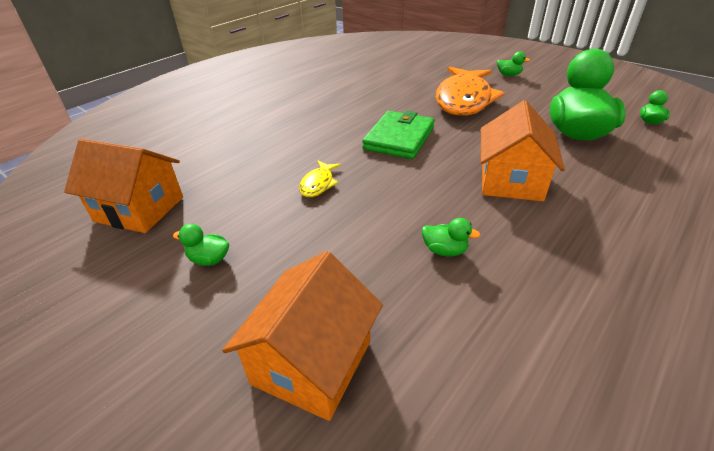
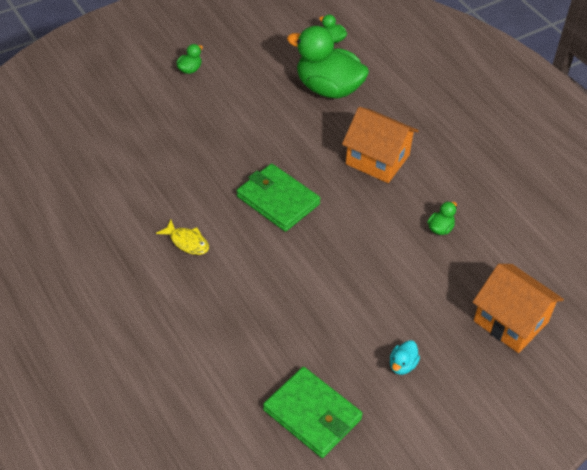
camera: 75 degrees left, 10 degrees up
(139, 209) = (312, 414): orange house -> green wallet
(209, 259) = (402, 365): green duck -> turquoise duck
(318, 184) = (329, 277): yellow fish -> yellow fish (187, 242)
(464, 100) = (226, 126): orange fish -> none

